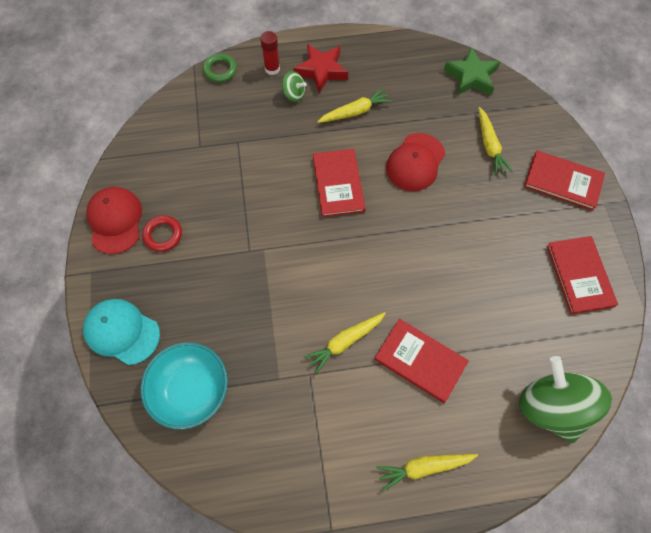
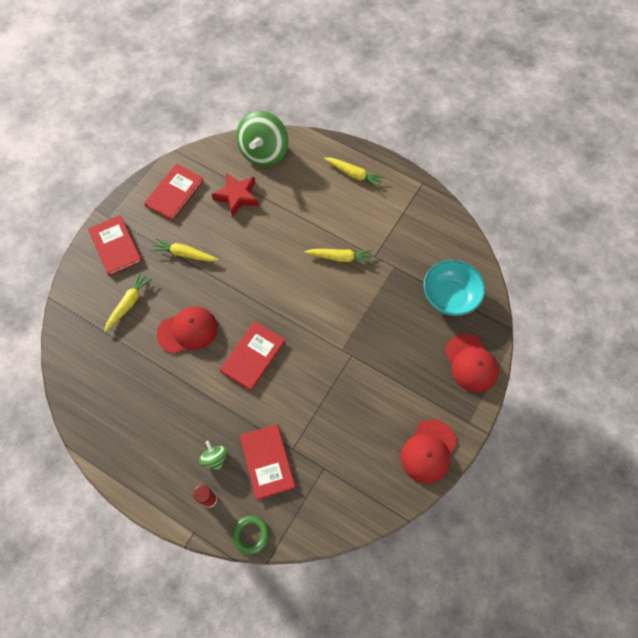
camera: 140 degrees left, 0 degrees up
(122, 332) = (471, 363): turquoise cap -> red cap
(163, 235) = (401, 412): red ring -> none
(321, 71) = (174, 463): red star -> red star (237, 196)
(355, 112) = (186, 404): yellow carrot -> yellow carrot (185, 254)
(420, 361) = (308, 218): red book -> red book (267, 461)
(471, 76) = (77, 364): green star -> none

